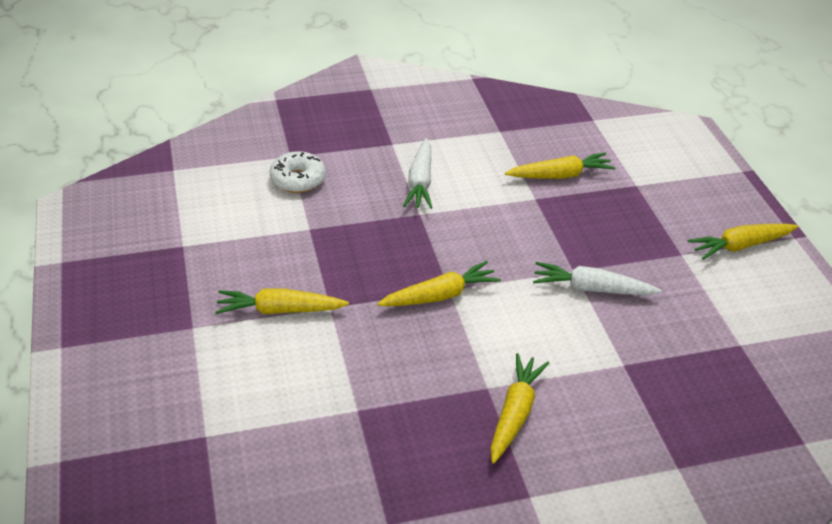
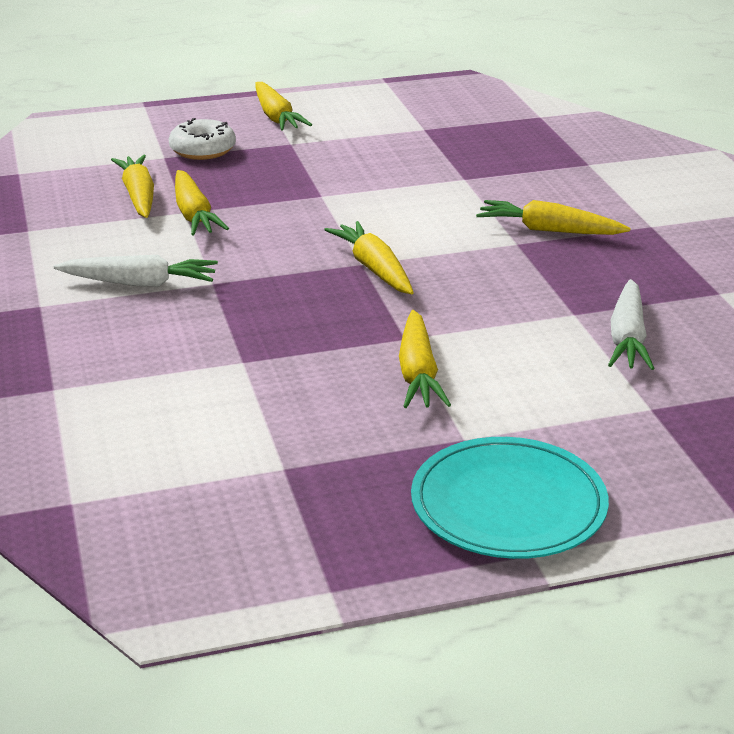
camera: 90 degrees left, 10 degrees down
(113, 341) = (508, 504): none -> turquoise plate
(298, 180) = (120, 378): white donut -> white donut (203, 150)
(530, 203) = (194, 215): none -> yellow carrot
(592, 289) = (351, 187): white carrot -> white carrot (627, 338)

